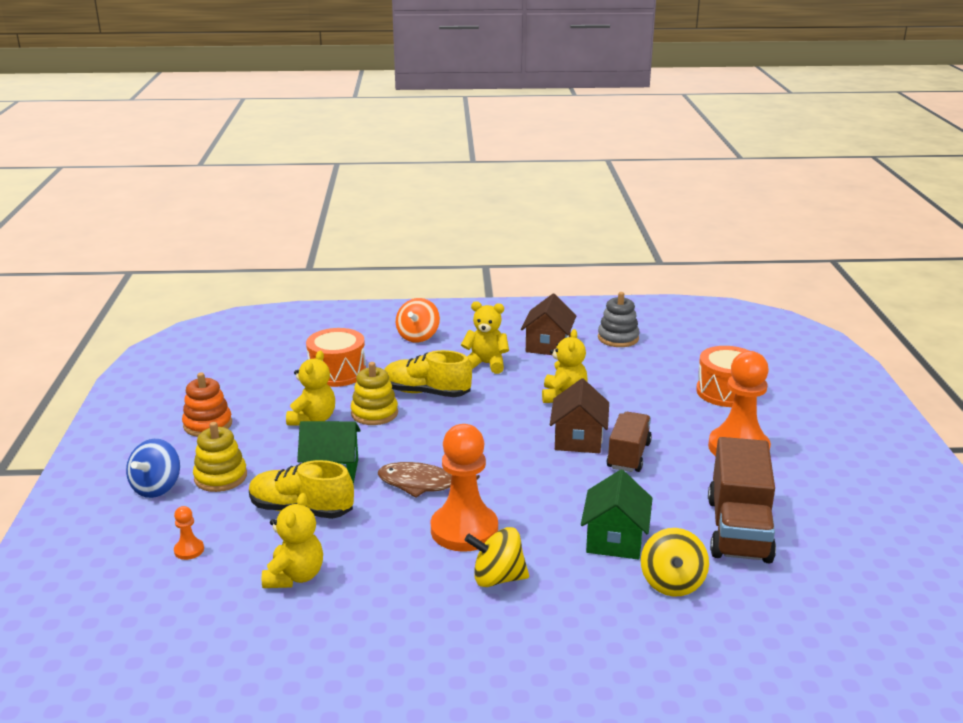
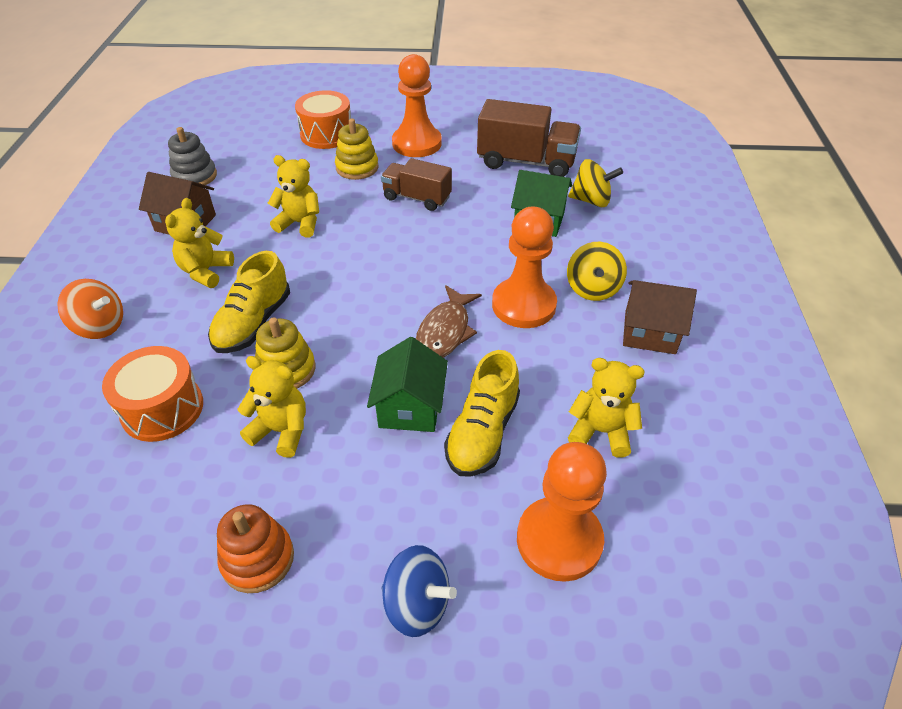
camera: 85 degrees left, 20 degrees up
(189, 550) = (559, 540): orange pawn -> orange pawn, size x2.39
(220, 477) = (403, 524): yellow stacking toy -> yellow stacking toy (357, 168)
(578, 439) = (384, 222): brown house -> brown house (650, 332)

